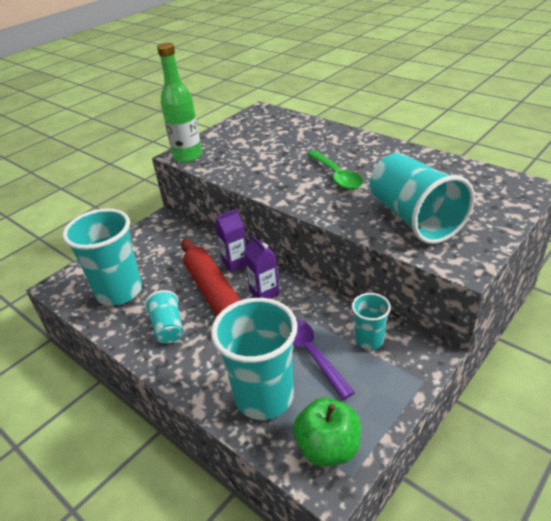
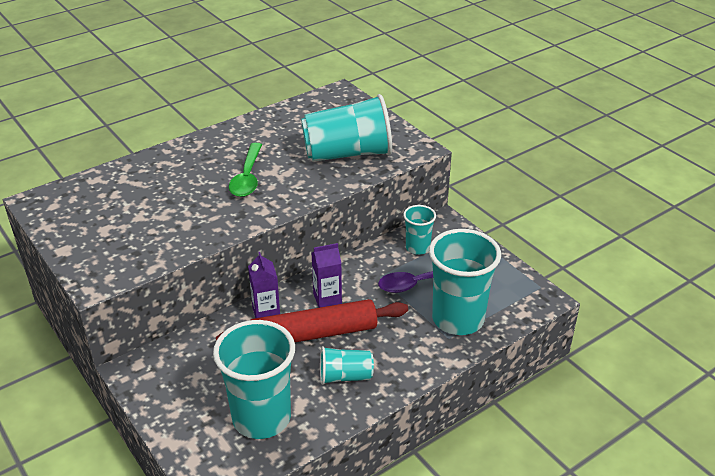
camera: 80 degrees left, 0 degrees up
(187, 156) = (109, 276): green bottle -> none
(328, 448) = (515, 293): green apple -> none
(336, 176) = (247, 177): green spoon -> green spoon turned 105 degrees clockwise

